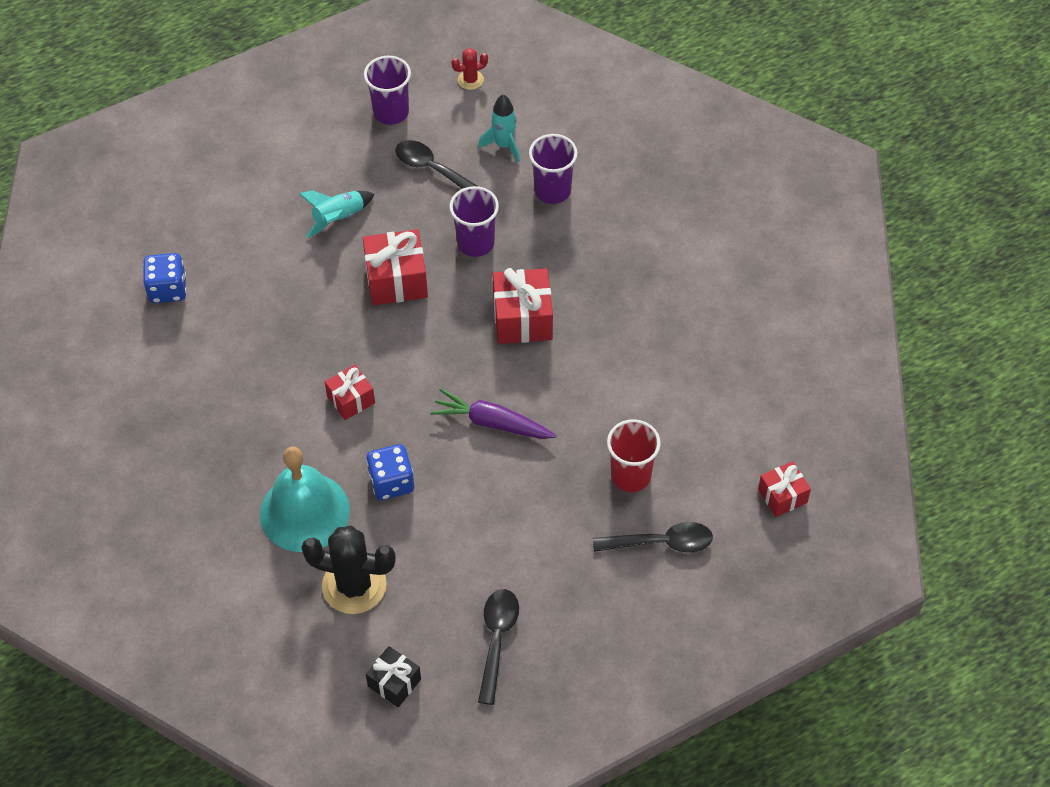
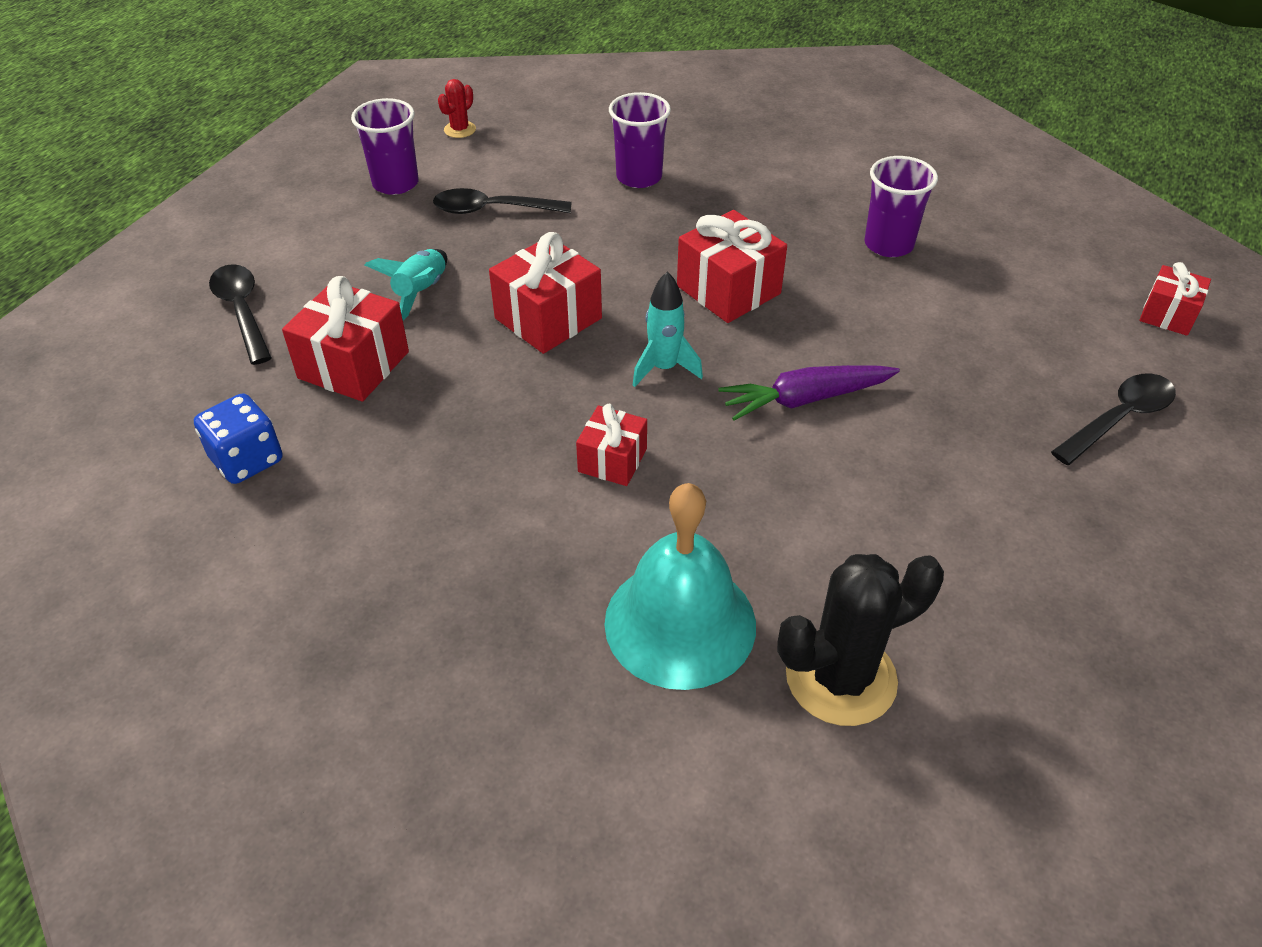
camera: 35 degrees left, 10 degrees down
(263, 254) = (354, 365): none -> red gift
(391, 482) = (757, 523): blue dice -> none
(394, 682) = (1031, 776): black gift -> none
(475, 243) = (604, 249): purple cup -> purple cup (888, 244)
(497, 640) = (1085, 632): black spoon -> black spoon (242, 311)
(504, 145) = (549, 163): turquoise rocket -> turquoise rocket (664, 368)
(631, 475) = (1008, 372): red cup -> none

